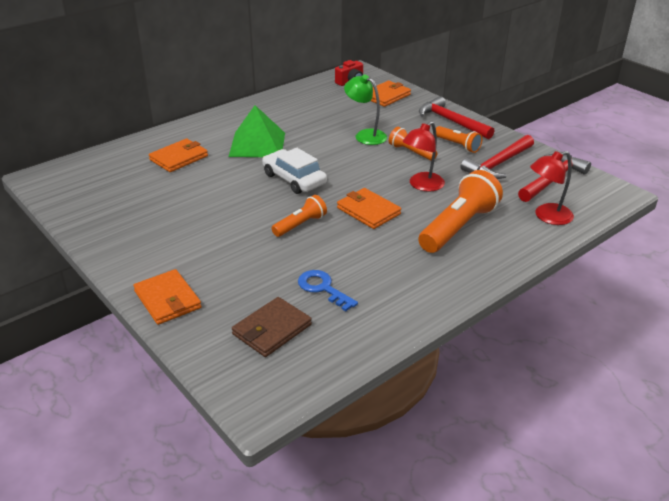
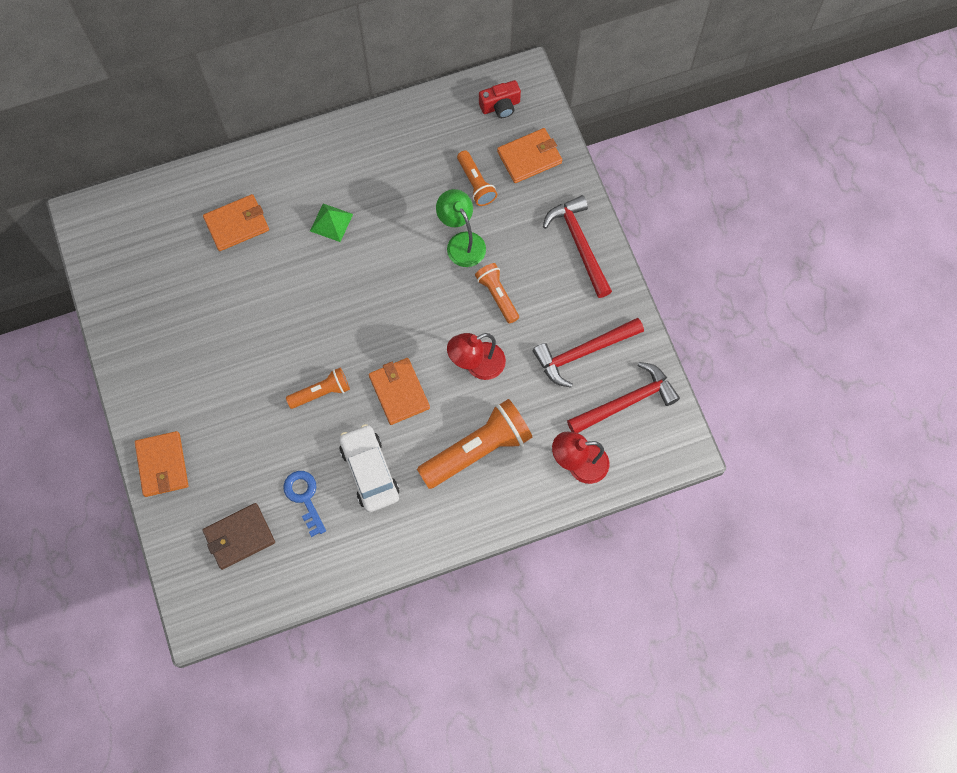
camera: 20 degrees right, 35 degrees up
(257, 144) = (331, 222): green pyramid -> green pyramid, size x0.54
(294, 179) = (346, 307): white car -> white car (370, 471)
(458, 145) = (558, 299): orange flashlight -> orange flashlight (476, 184)

